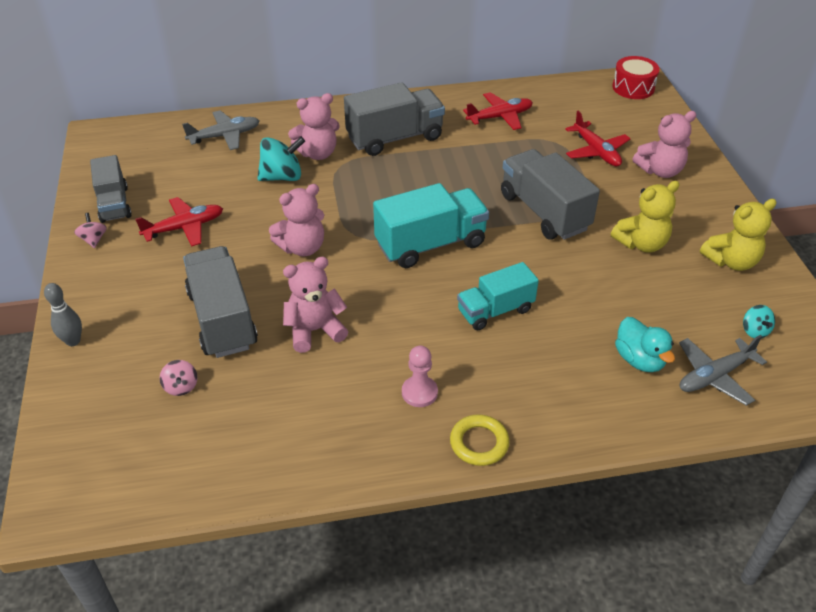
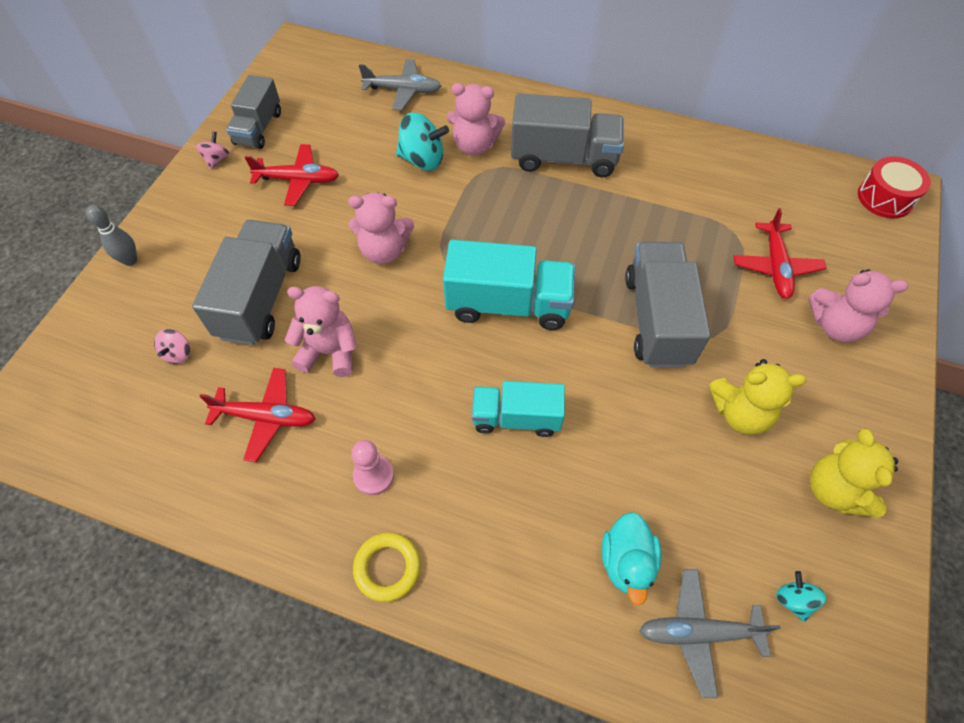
camera: 30 degrees right, 15 degrees up
(500, 117) = (695, 176): red plane -> red plane (266, 417)
(731, 261) = (834, 490): yellow teddy bear -> yellow teddy bear turned 75 degrees clockwise
(754, 331) = (793, 600): turquoise spinning top -> turquoise spinning top turned 150 degrees clockwise

